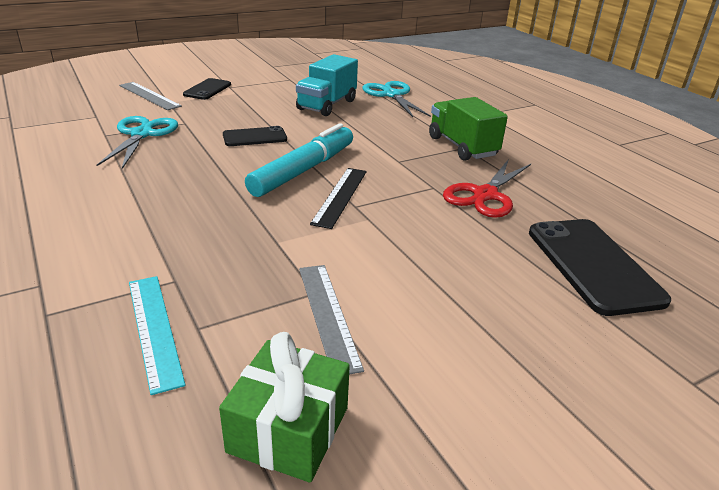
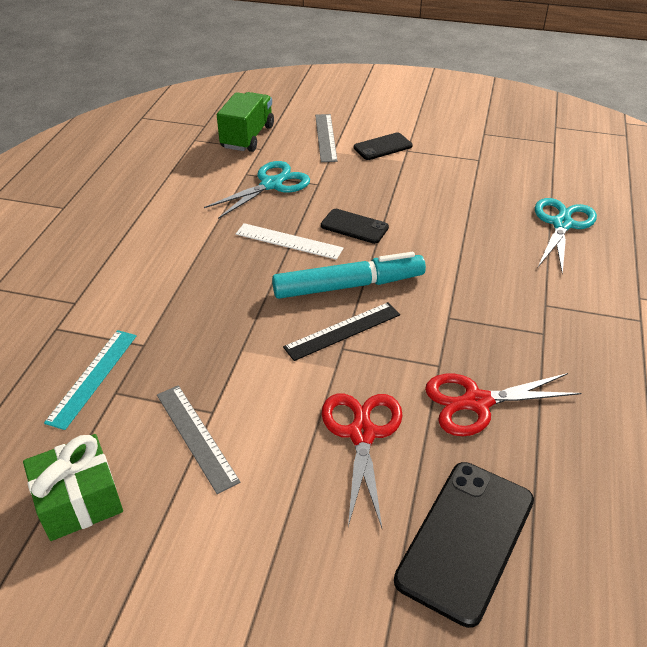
camera: 45 degrees right, 10 degrees up
(212, 162) = (288, 241): none -> white ruler
(327, 105) = (471, 212): turquoise truck -> none
(328, 315) = (196, 436): grey ruler -> grey ruler turned 60 degrees counterclockwise
(446, 246) = (362, 434): none -> red scissors
(462, 146) = (541, 331): green truck -> green truck (247, 137)

